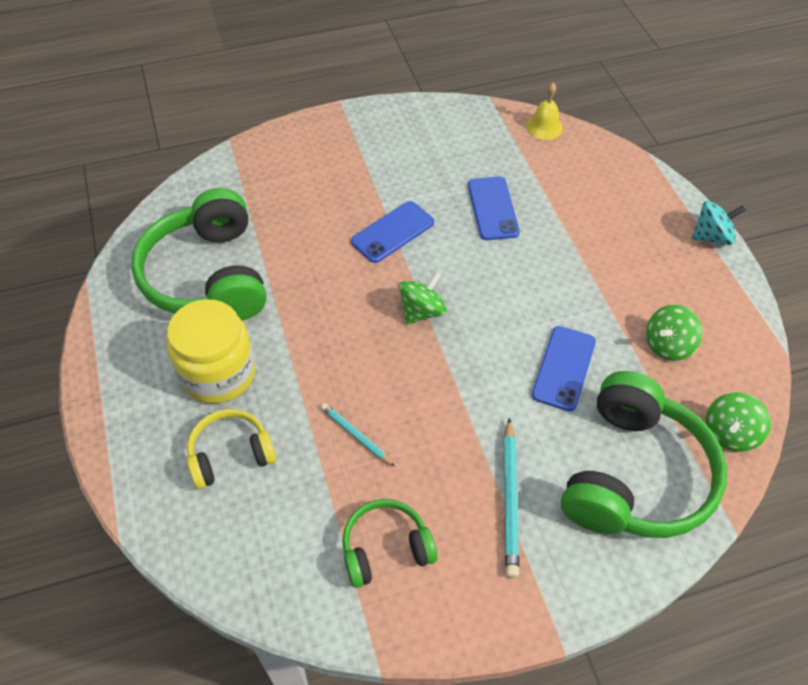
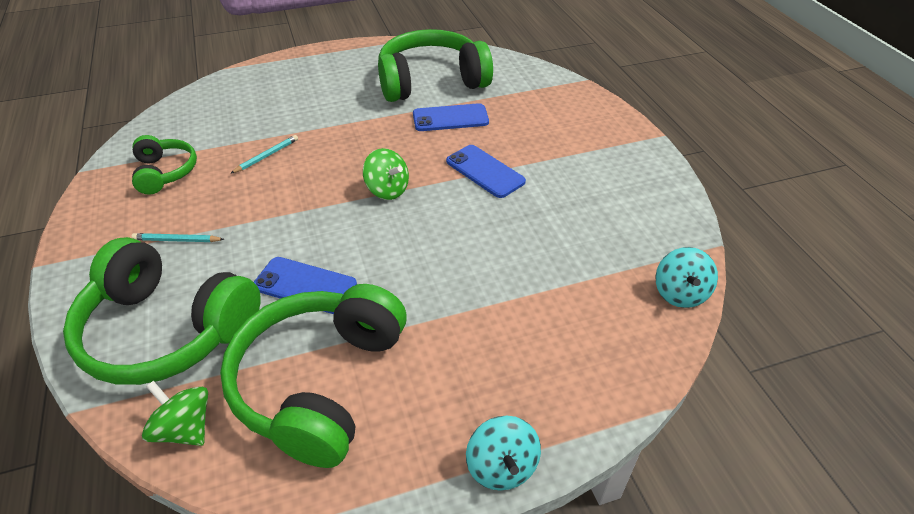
camera: 90 degrees right, 10 degrees down
(218, 373) = (338, 92): yellow jar -> none
(230, 454) = (268, 102): yellow headphones -> none
(492, 208) = (526, 241): blue phone -> blue phone (450, 118)
(510, 499) = (177, 240): turquoise pencil -> turquoise pencil, size x0.62
(544, 127) = (680, 293): yellow bell -> turquoise spinning top
(667, 345) = (319, 383): green spinning top -> green headphones

